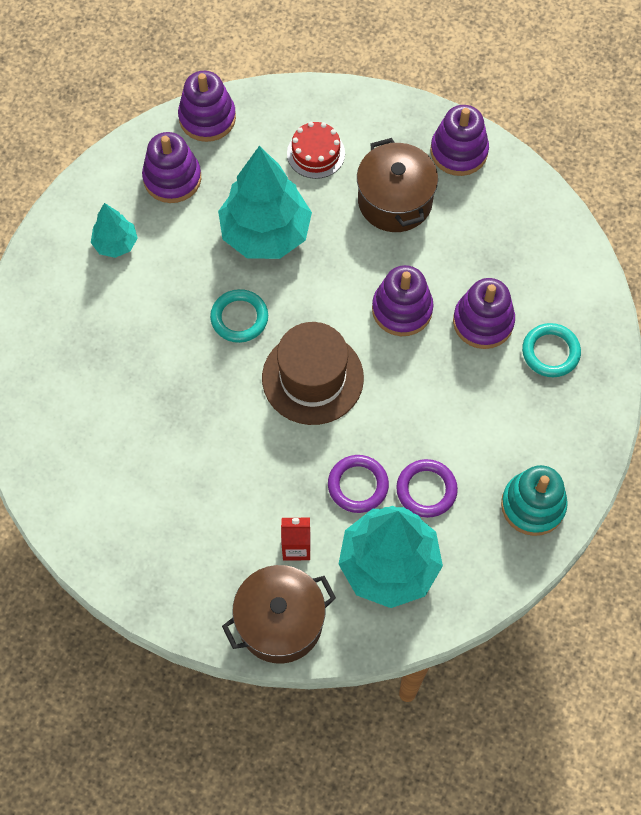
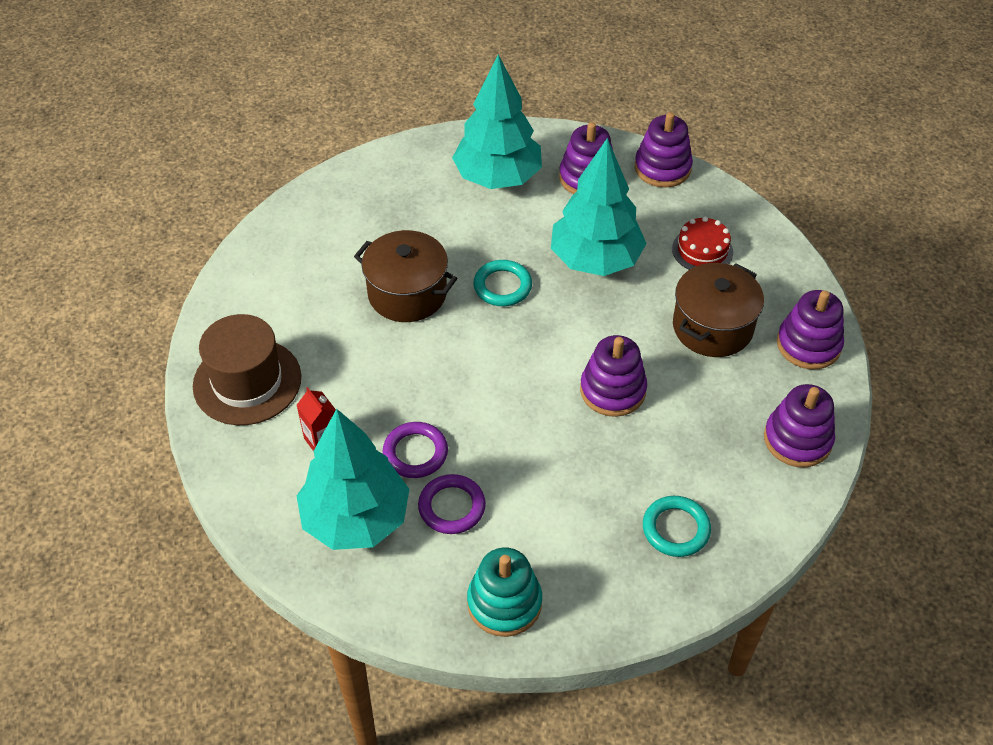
camera: 55 degrees right, 15 degrees down
(116, 244) = (498, 178): turquoise tree -> turquoise tree, size x1.99
(280, 622) = (244, 468): brown pot -> brown pot (407, 293)
(312, 378) = (490, 364): brown hat -> brown hat (247, 381)
(483, 322) = (657, 457): purple stacking toy -> purple stacking toy (797, 439)

